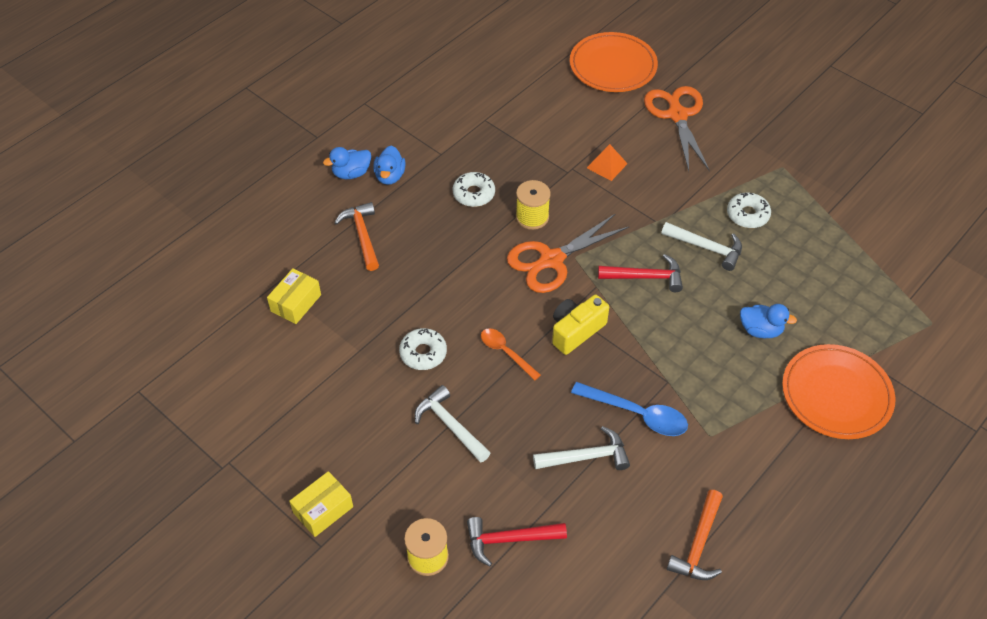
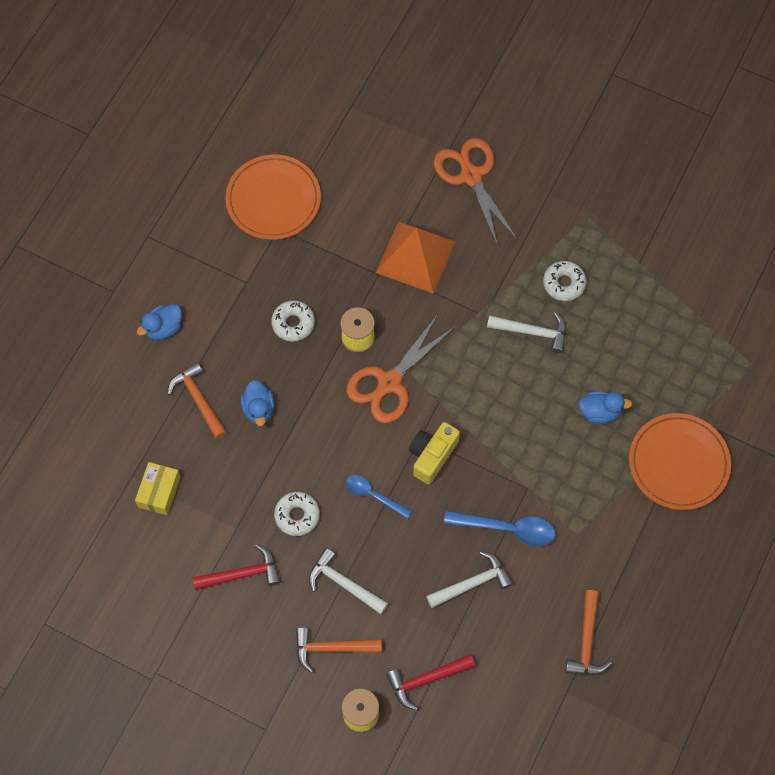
camera: 15 degrees left, 15 degrees up
(323, 510) = (256, 695): yellow box -> none
(390, 176) = (203, 322): blue duck -> blue duck (258, 409)
(417, 484) = (331, 648): none -> orange hammer
(505, 352) = (373, 495): orange spoon -> blue spoon
(607, 165) = (415, 257): orange pyramid -> orange pyramid, size x2.04
(613, 66) = (391, 126): orange plate -> orange plate (273, 200)
(645, 277) = (482, 380): red hammer -> red hammer (242, 574)

